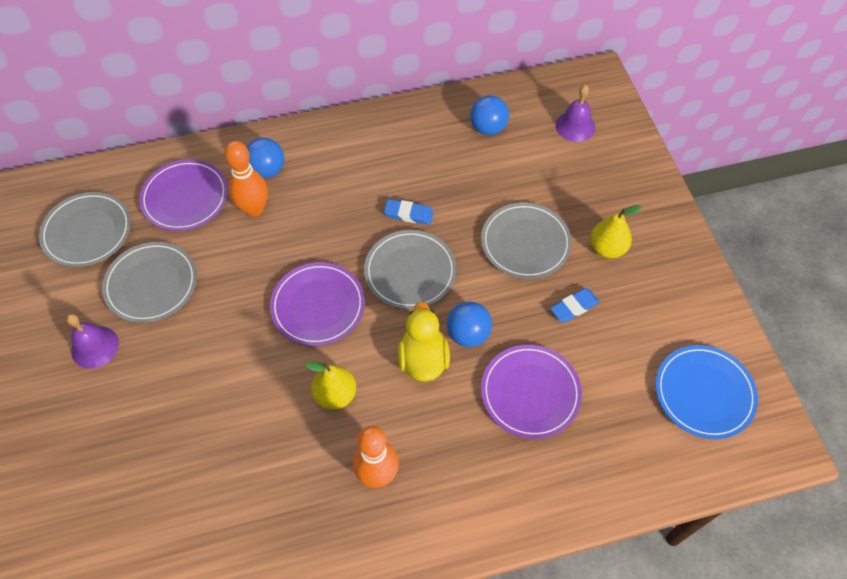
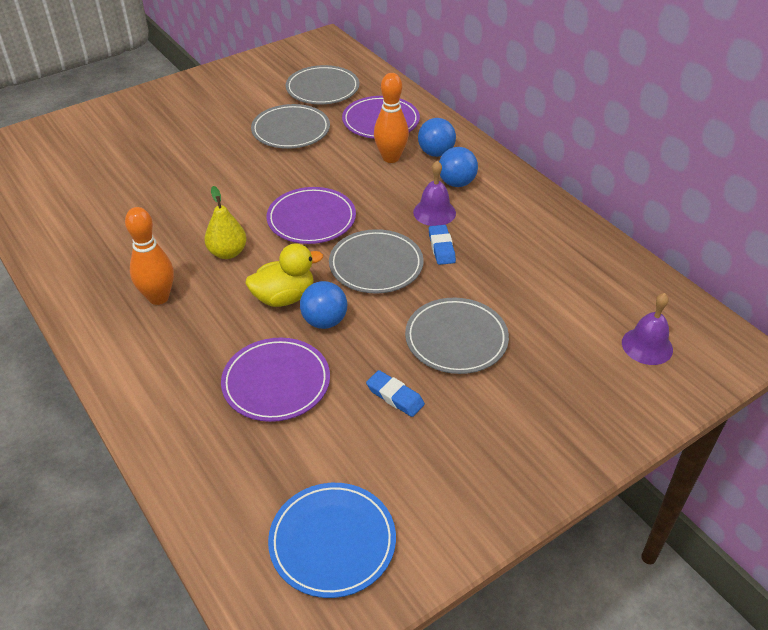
camera: 70 degrees right, 15 degrees down
(95, 347) = (225, 123): purple bell -> purple bell (434, 212)
(488, 128) = (589, 276): blue ball -> blue ball (456, 183)
(607, 248) = (489, 410): yellow pear -> none

